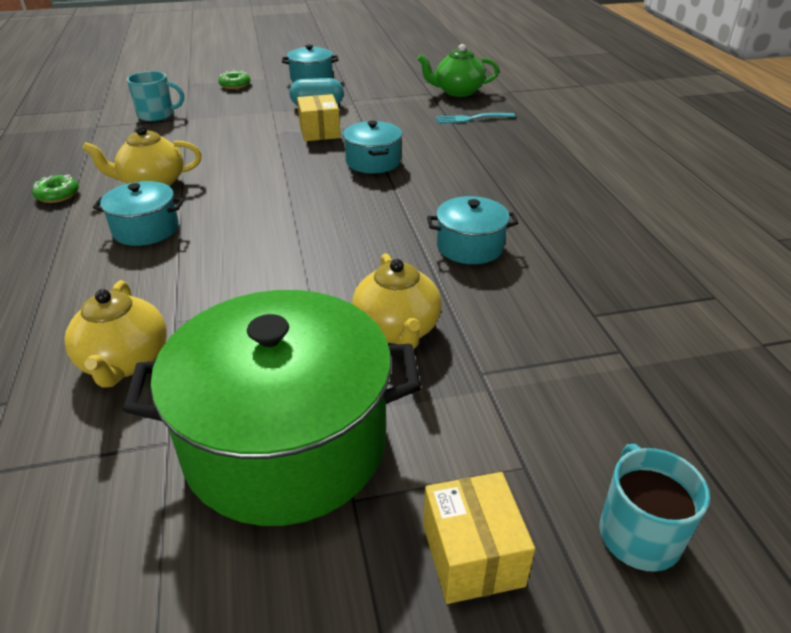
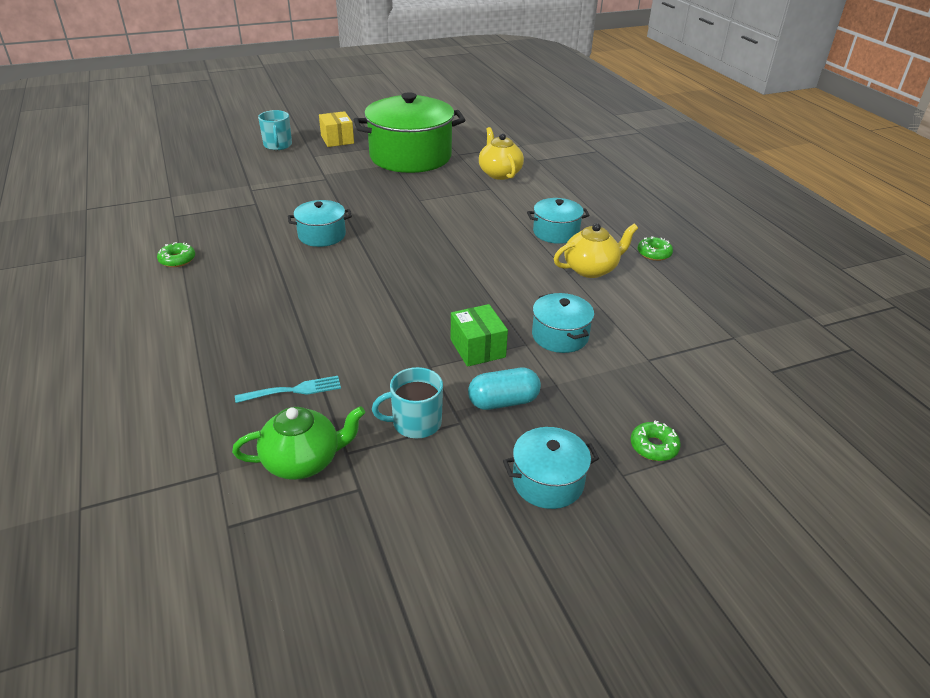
camera: 170 degrees right, 0 degrees up
(157, 115) = (689, 363): turquoise mug -> turquoise mug (415, 423)
(319, 132) = (477, 348): yellow box -> green box
(373, 162) = (406, 307): turquoise pot -> turquoise pot (560, 336)
(397, 330) = (368, 191): yellow teapot -> none
(648, 224) = (177, 260): none -> green donut

